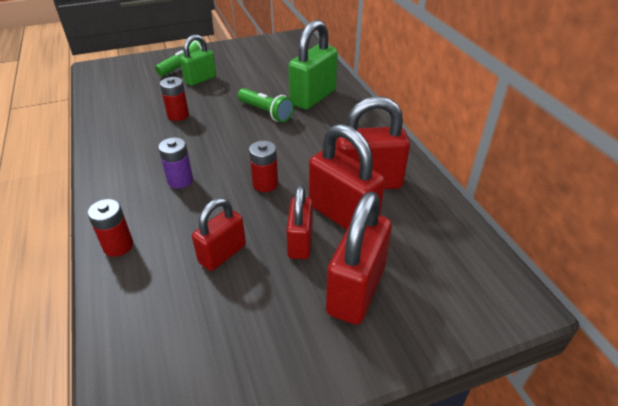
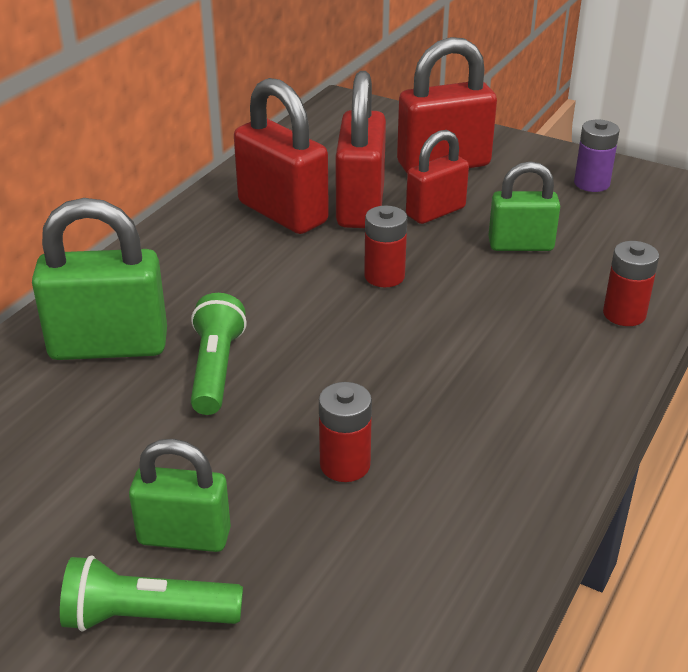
camera: 130 degrees left, 5 degrees down
(180, 180) = (476, 344): purple battery -> purple battery (591, 183)
(222, 254) = (520, 245): red padlock -> green padlock

